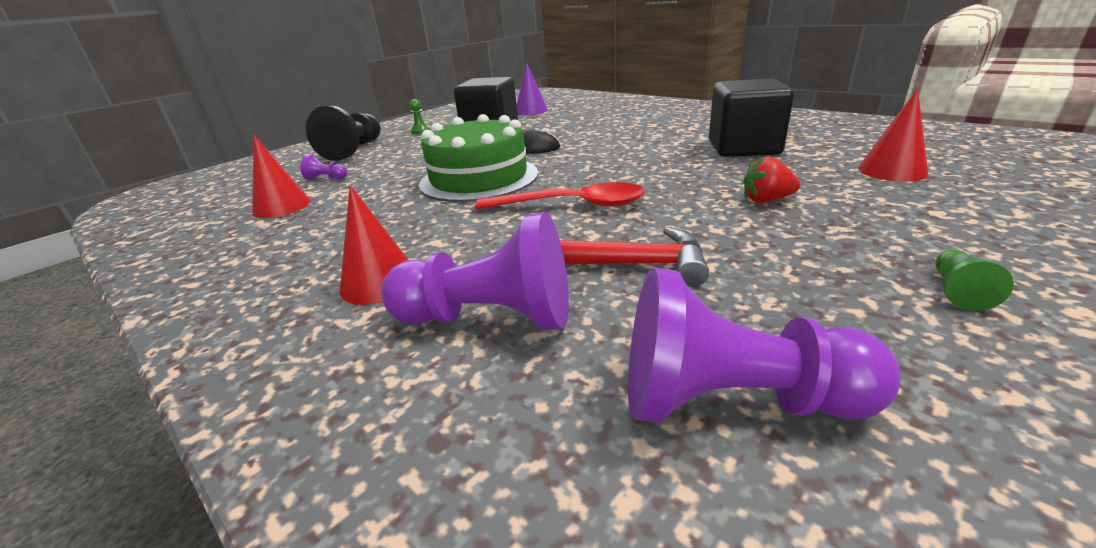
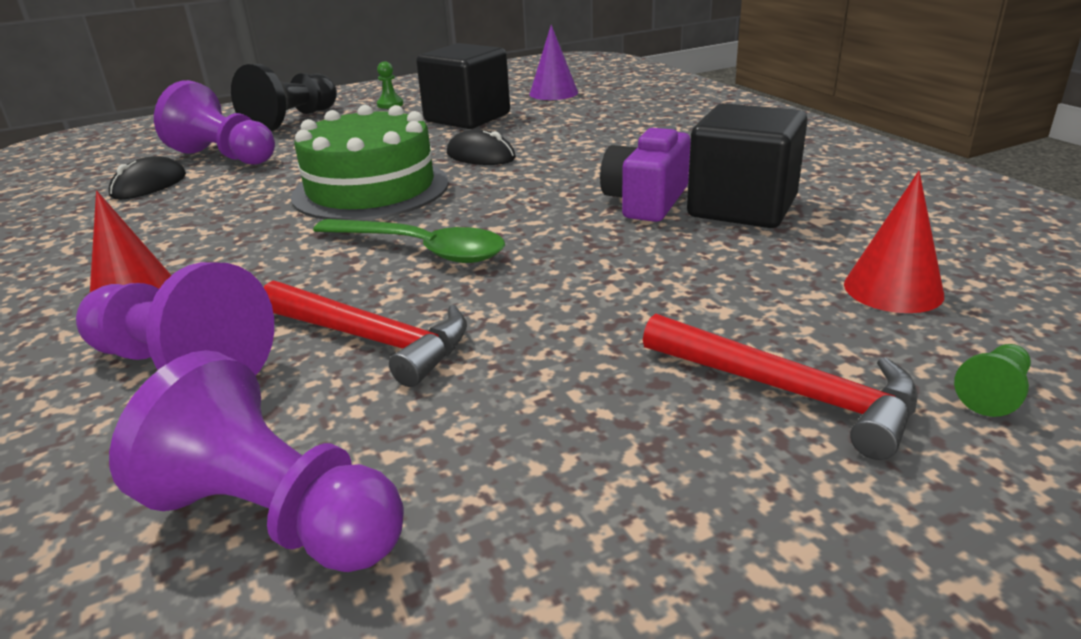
camera: 20 degrees right, 0 degrees up
(282, 206) = (149, 185): red cone -> black mouse
(326, 179) = (224, 157): purple pawn -> purple pawn, size x2.30
(571, 205) = (421, 249): red spoon -> green spoon
(681, 154) = (646, 201): none -> purple camera
(766, 200) = (651, 296): red strawberry -> none
(929, 231) = (789, 392): none -> red hammer
(957, 291) = (689, 479): green pawn -> green pawn (993, 393)

